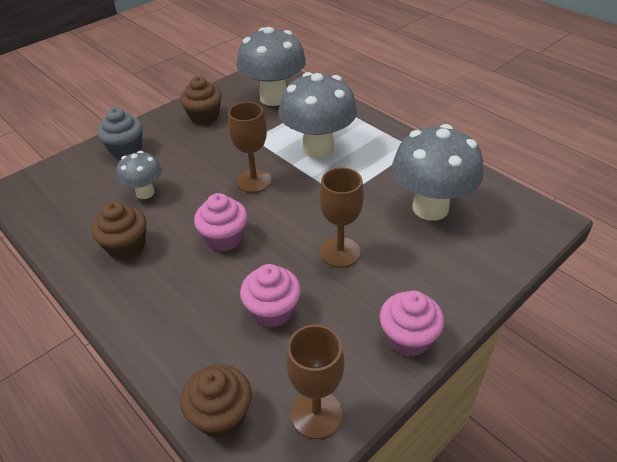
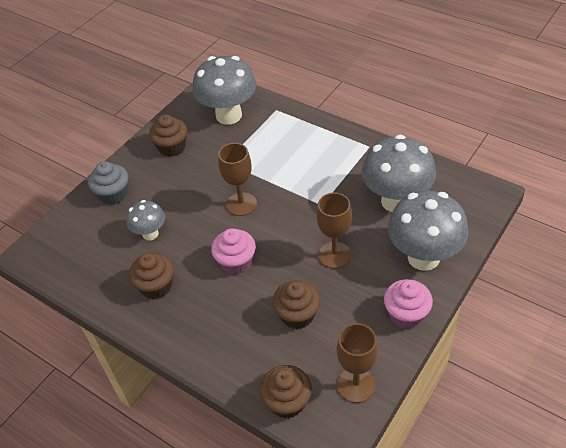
camera: 10 degrees left, 5 degrees up
(272, 311) = (297, 315): pink cupcake -> brown cupcake
(318, 148) = (286, 162): grey mushroom -> grey mushroom (423, 257)

